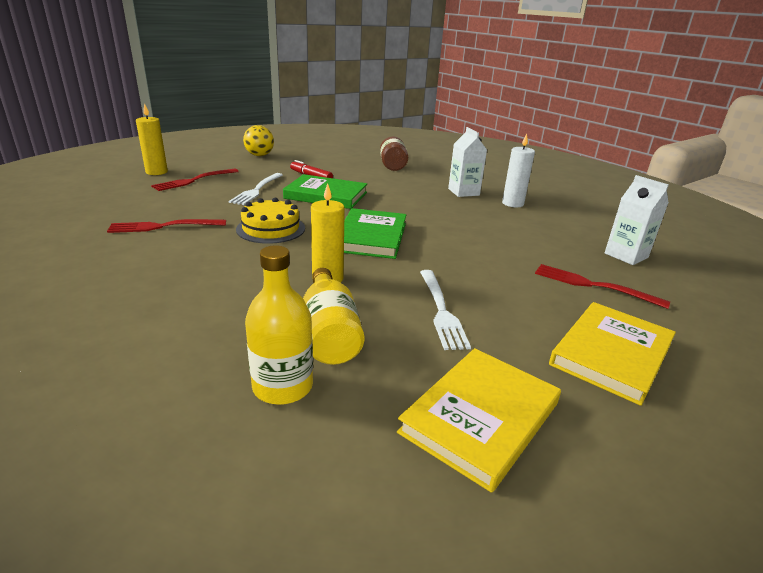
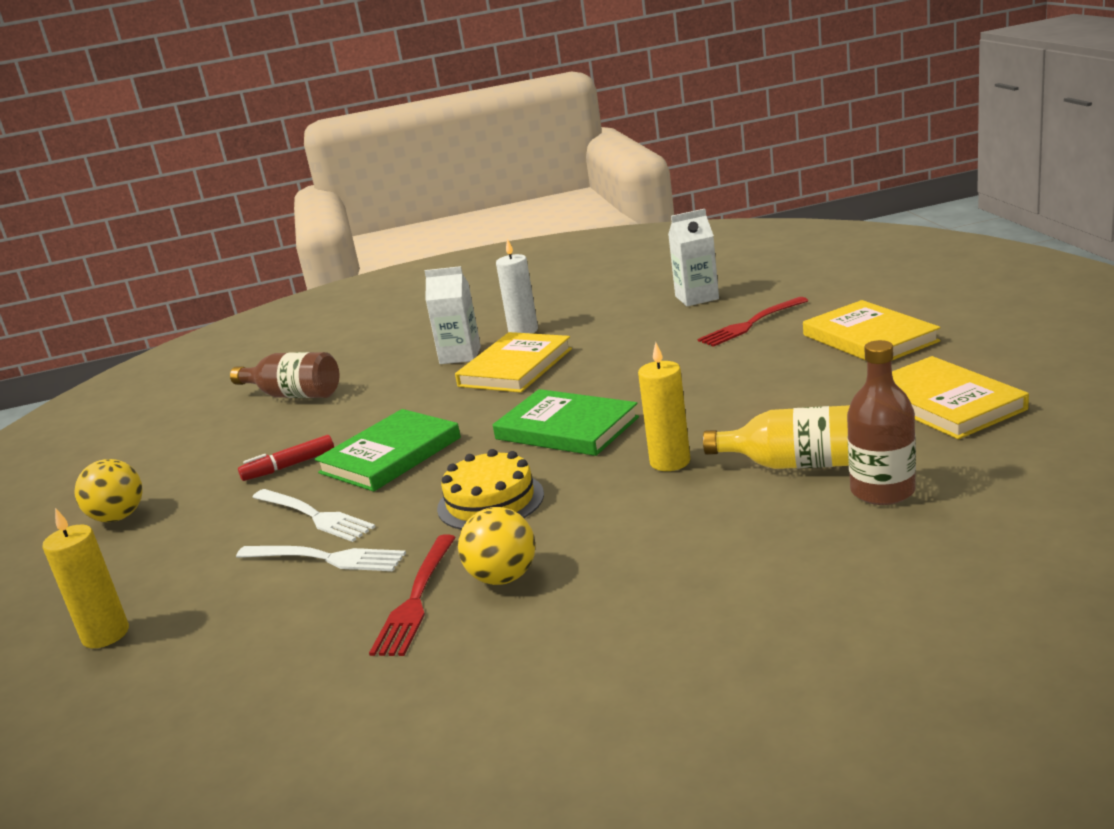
camera: 60 degrees left, 5 degrees down
(179, 245) = (503, 577): none -> yellow ball
(193, 180) = (203, 584): red fork -> none
(282, 386) = (882, 491): yellow bottle -> brown bottle
(441, 311) = (771, 402): white fork -> white fork (326, 558)
(455, 209) = (515, 367): none -> yellow book

